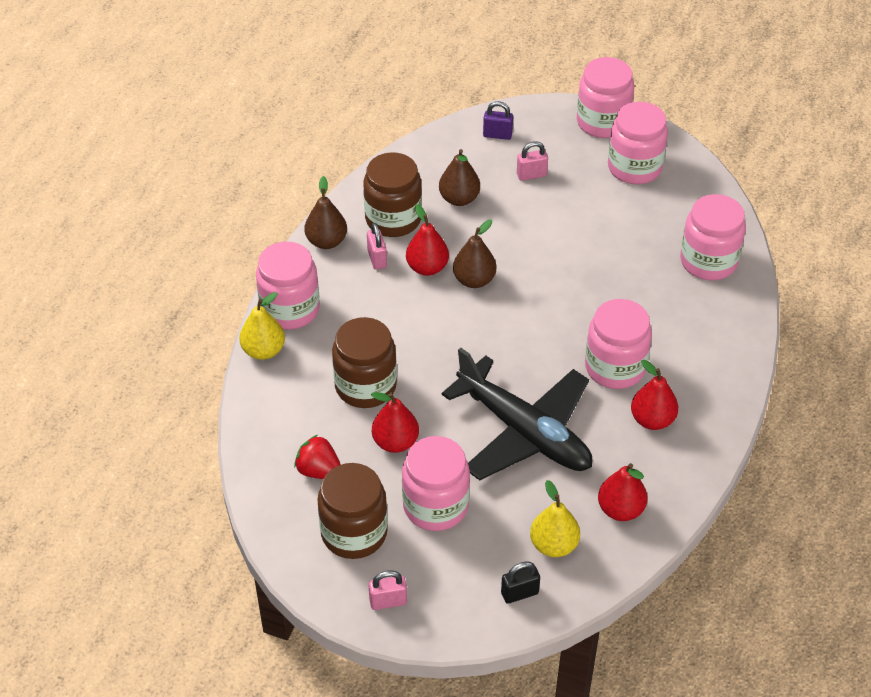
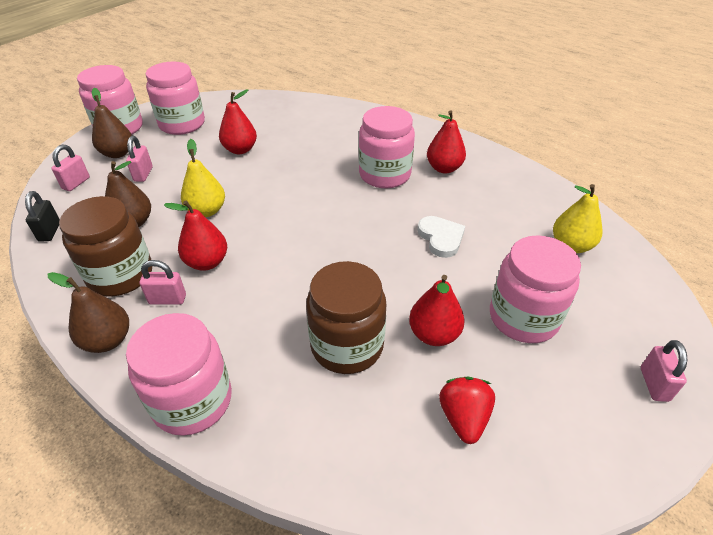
camera: 75 degrees left, 5 degrees down
(263, 350) = (246, 447): yellow pear -> yellow pear (207, 211)
(319, 471) = (463, 418): red strawberry -> red strawberry turned 135 degrees clockwise
(354, 533) = (559, 399): brown jar -> none
(474, 280) = (244, 233): brown pear -> brown pear (118, 153)
(497, 135) = (76, 183): purple padlock -> pink padlock
(519, 593) = (627, 278): black padlock -> black padlock (50, 232)
(524, 432) = (441, 238): black plane -> white heart
(620, 509) = (533, 202): red pear -> red pear (240, 150)
(708, 261) = (300, 114): pink jar -> none

